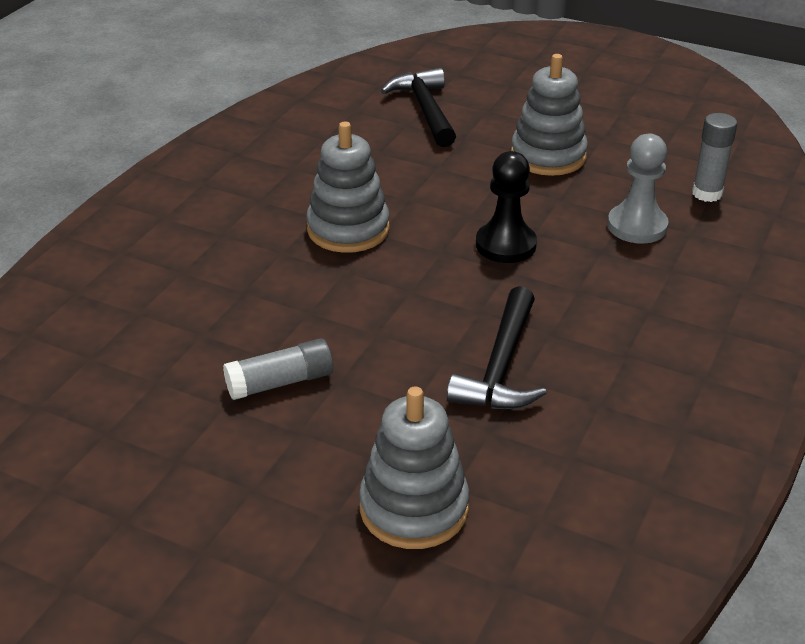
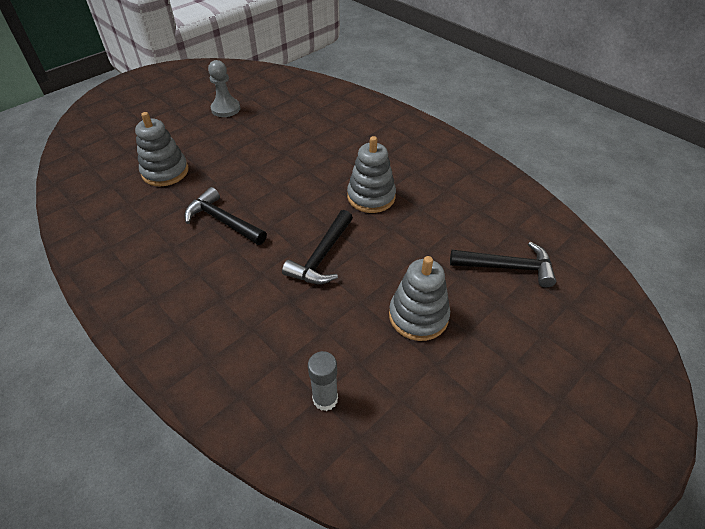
camera: 110 degrees right, 10 degrees up
(280, 382) = (264, 153): grey glue stick -> none
(505, 245) = (322, 256): black pawn -> black hammer
(637, 226) = (307, 331): grey pawn -> grey pawn (225, 109)

